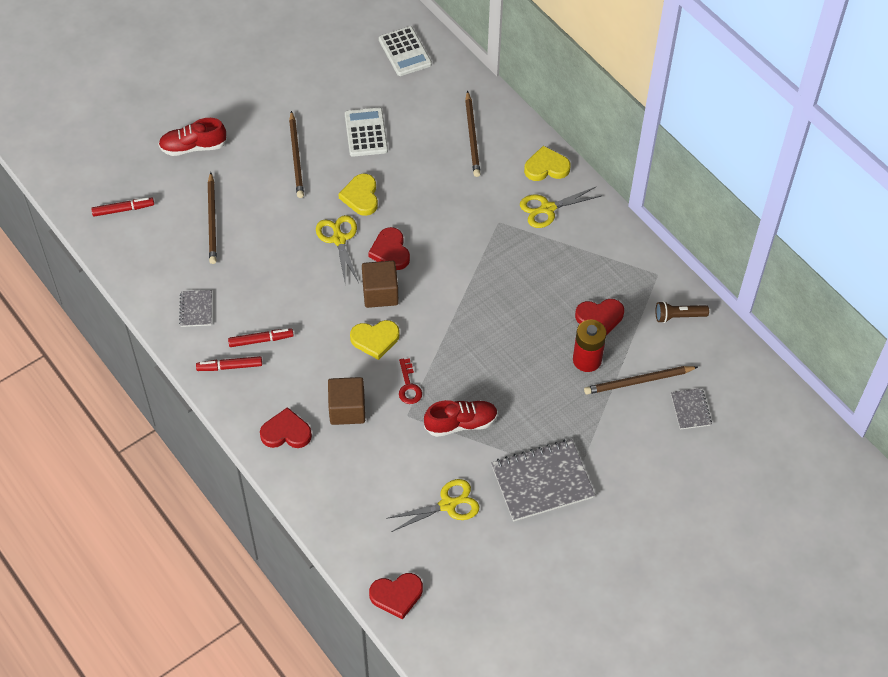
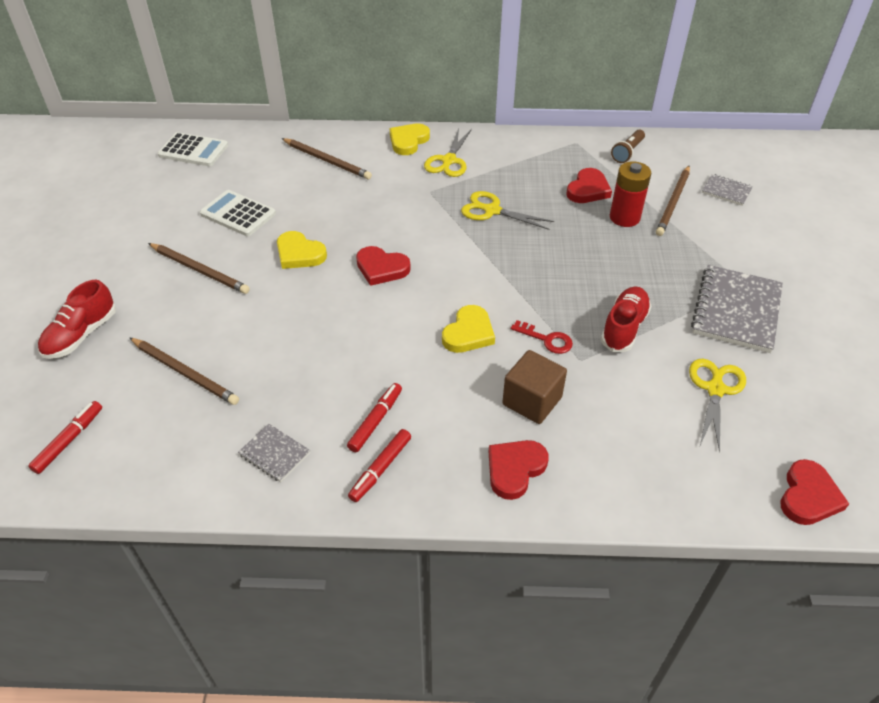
camera: 50 degrees left, 10 degrees down
(339, 239) = (326, 293): yellow scissors -> yellow scissors (491, 210)
(380, 293) = (420, 300): brown cube -> none

